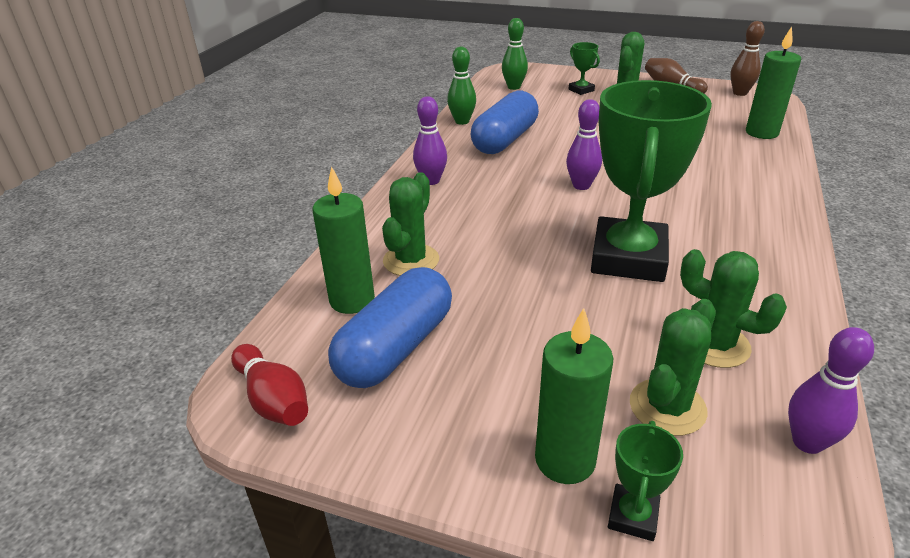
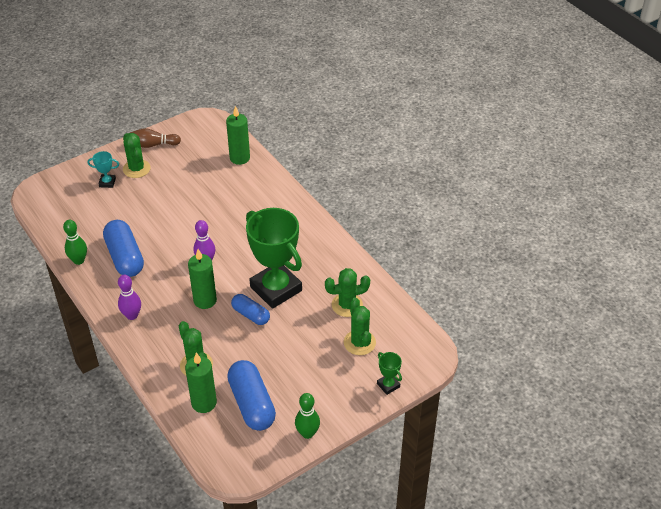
camera: 55 degrees left, 10 degrees up
(273, 399) = (243, 460): red bowling pin -> none
(514, 87) = (63, 207): green bowling pin -> green bowling pin (307, 433)
(553, 260) = (251, 315): none -> blue capsule
(565, 460) = (354, 387): green candle -> green candle (205, 300)
(581, 90) = (107, 182): green trophy -> turquoise trophy
(740, 93) = (194, 127): brown bowling pin -> none
(807, 442) = (404, 319): purple bowling pin -> none

